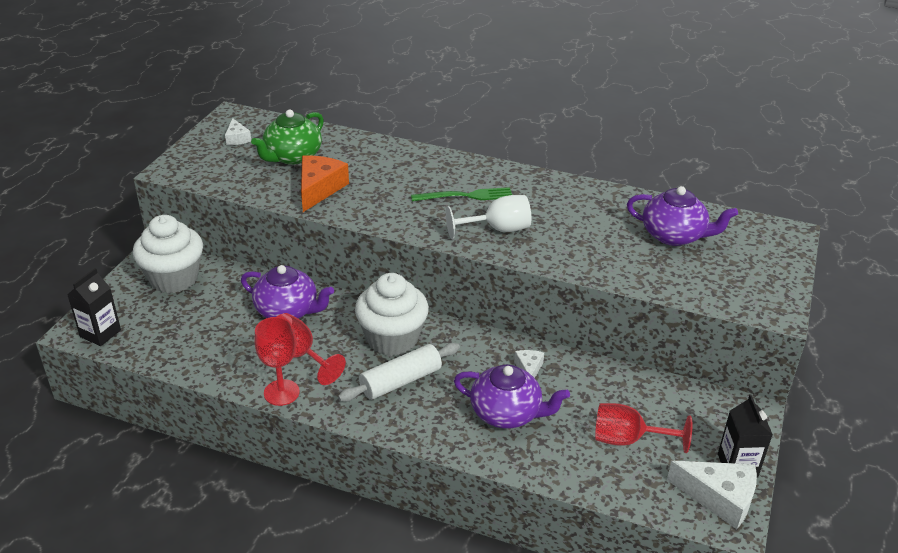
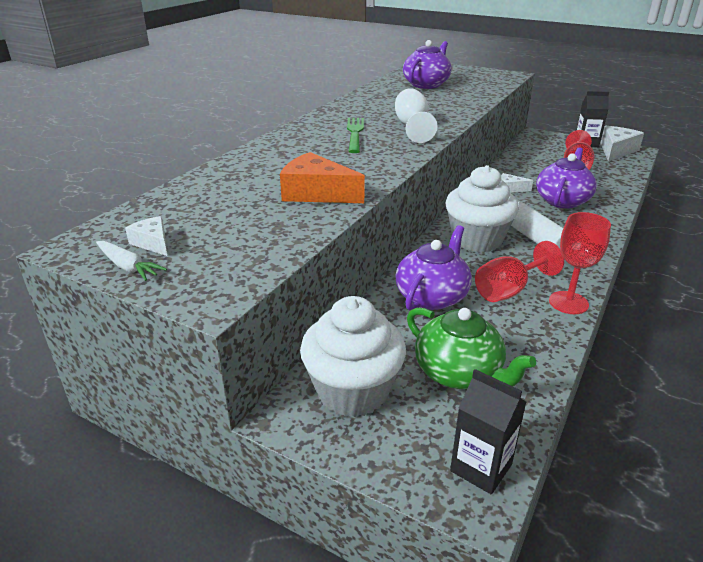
camera: 80 degrees left, 5 degrees down
(207, 137) = (128, 267): none -> white carrot
(237, 138) = (153, 243): white cheese -> white cheese turned 120 degrees counterclockwise
(292, 156) = (231, 206): green teapot -> green teapot (459, 373)

